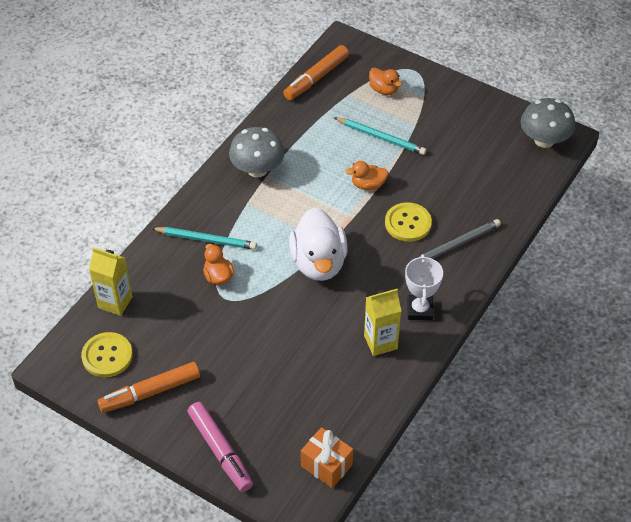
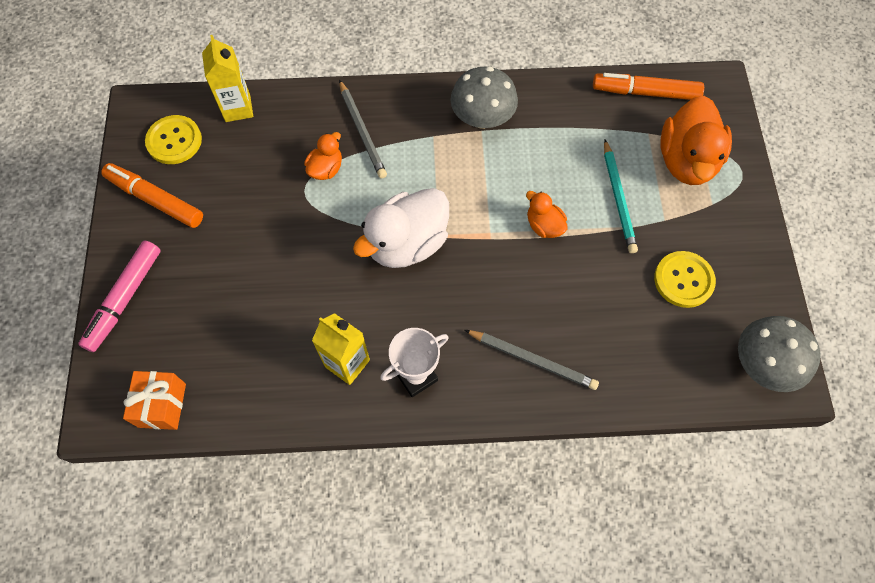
camera: 55 degrees right, 15 degrees up
(206, 240) = (362, 131): turquoise pencil -> grey pencil
(384, 90) = (686, 161): orange duck -> orange duck, size x1.99
(408, 223) = (523, 294): yellow button -> yellow button (683, 280)

